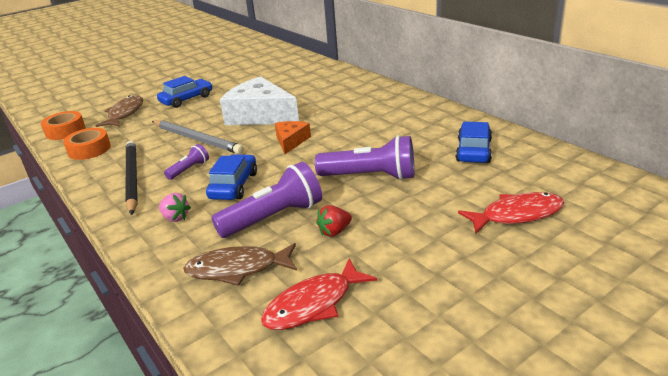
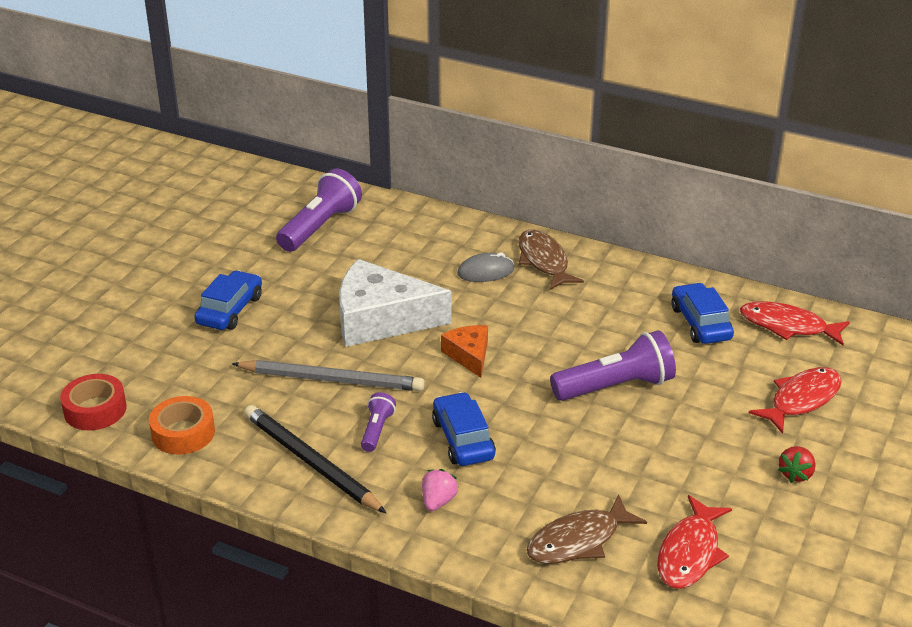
camera: 30 degrees left, 5 degrees up
(65, 131) = (95, 410): orange tape -> red tape
(125, 113) = (157, 357): brown fish -> brown fish (544, 261)
(175, 218) = (438, 501): pink strawberry -> pink strawberry turned 75 degrees counterclockwise
(273, 218) = (556, 470): purple flashlight -> purple flashlight (320, 227)
(334, 231) = (639, 468): red strawberry -> red strawberry (795, 474)
(349, 102) = (485, 272): none -> grey mouse
(546, 164) = (788, 326): none -> red fish

